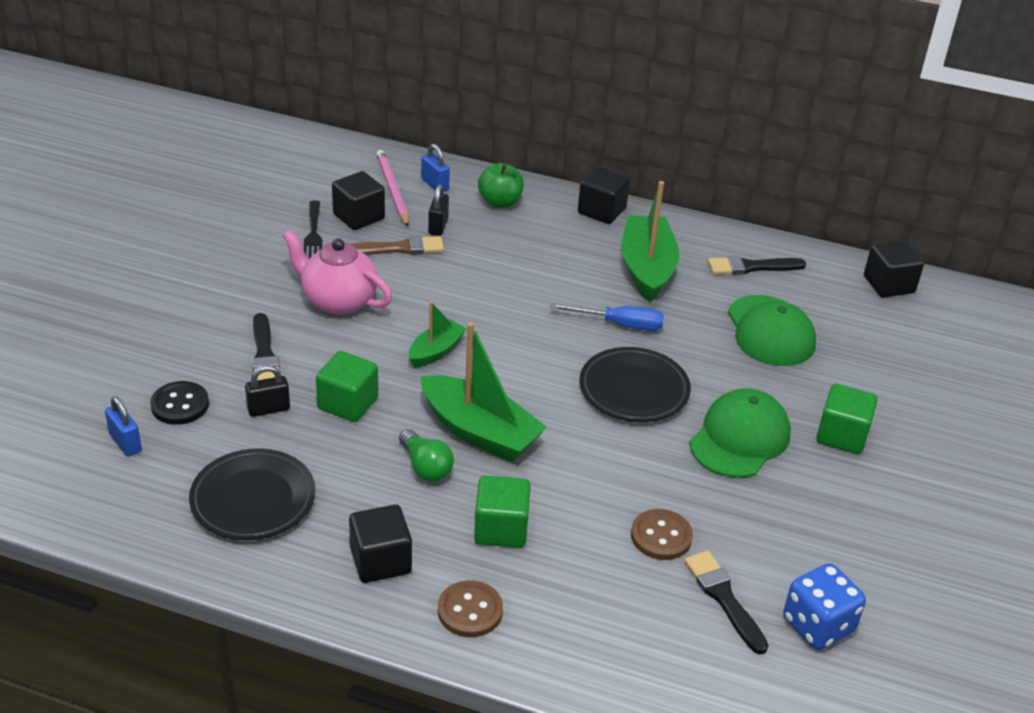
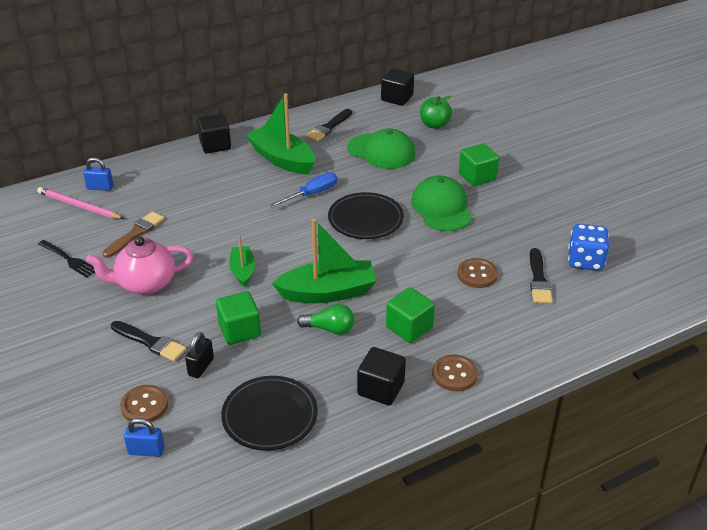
camera: 45 degrees left, 0 degrees up
(180, 405) = (144, 405): black button -> brown button
(359, 217) = (82, 233): black cube -> none
(438, 226) = (139, 208): black padlock -> none
(500, 202) = (153, 174): green apple -> green apple (434, 125)
(723, 598) = (539, 279): black brush -> black brush turned 105 degrees counterclockwise

